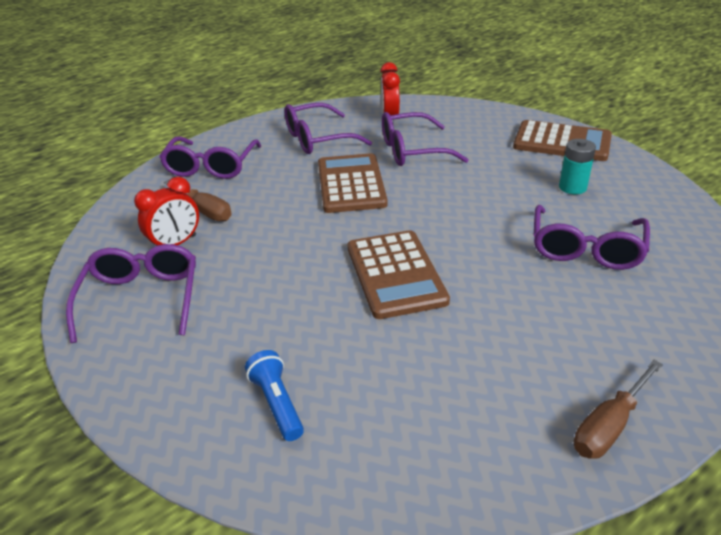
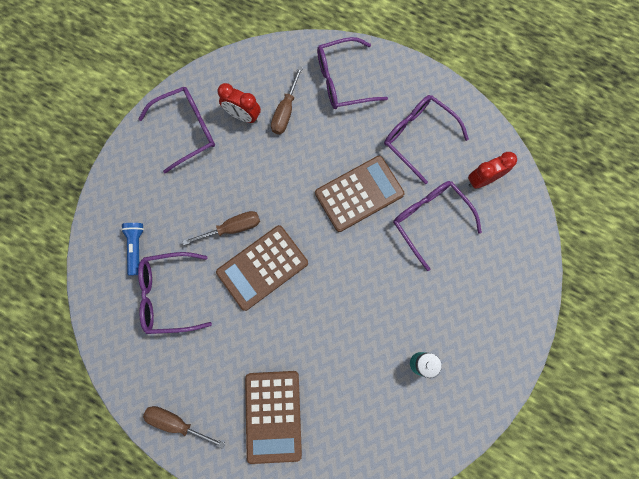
camera: 65 degrees right, 40 degrees up
(277, 403) = (136, 248): blue flashlight -> blue flashlight turned 45 degrees counterclockwise
(321, 289) = (232, 228): none -> brown screwdriver
(562, 142) = (497, 341): brown calculator -> brown calculator (273, 415)
(585, 249) = (337, 386): purple glasses -> purple glasses (169, 294)

